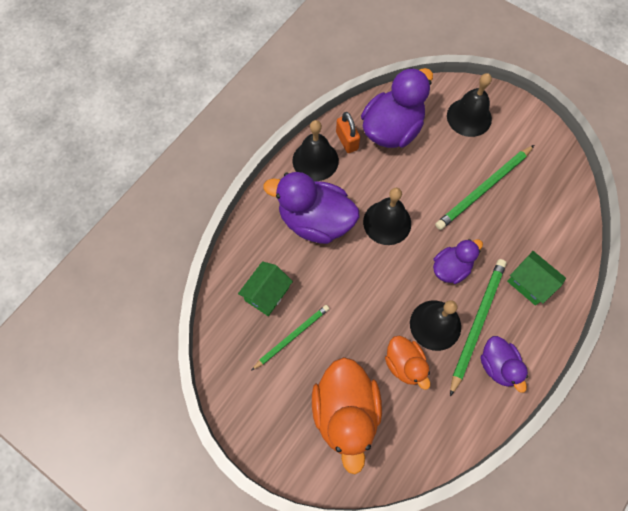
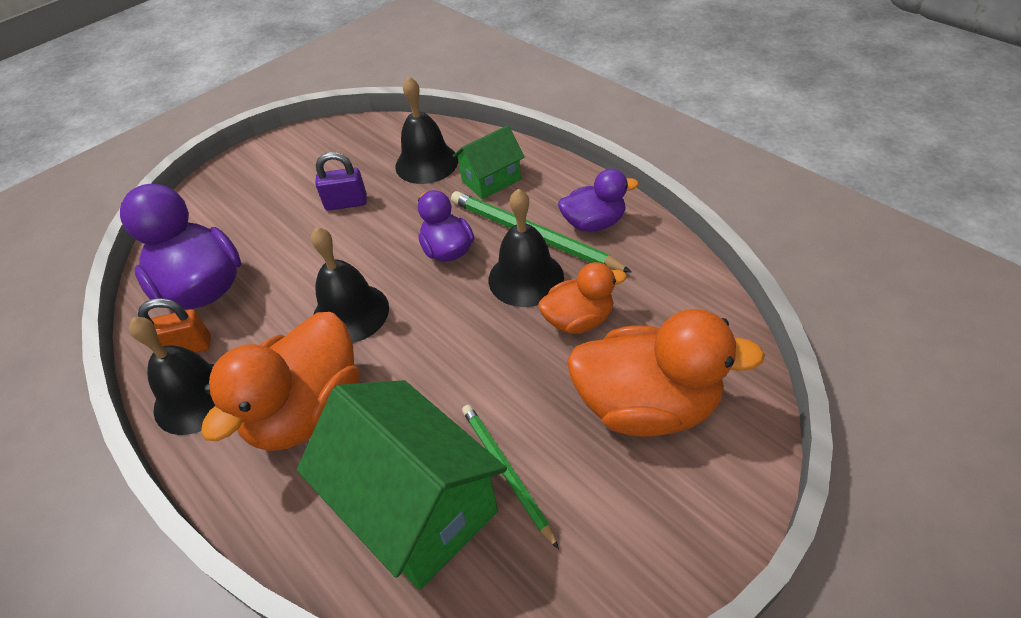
camera: 75 degrees left, 20 degrees down
(267, 294) = (416, 506): green house -> green house, size x1.87
(315, 221) = (307, 411): purple duck -> orange duck
(469, 117) = (234, 202): black bell -> black bell (426, 163)
(483, 189) = (346, 203): green pencil -> purple padlock

